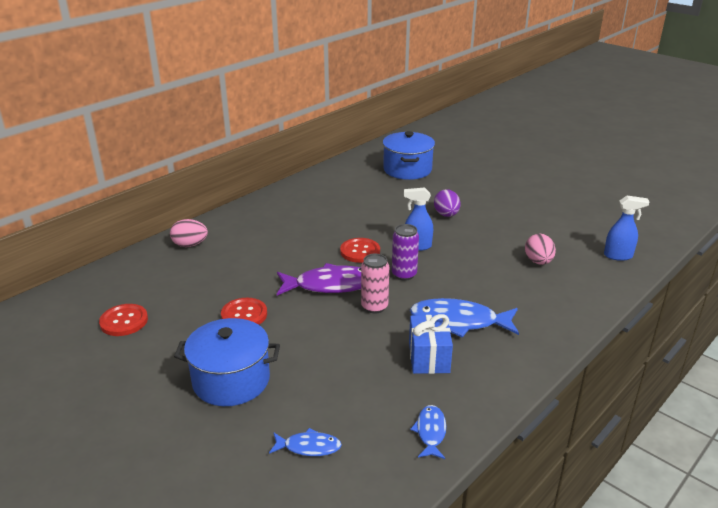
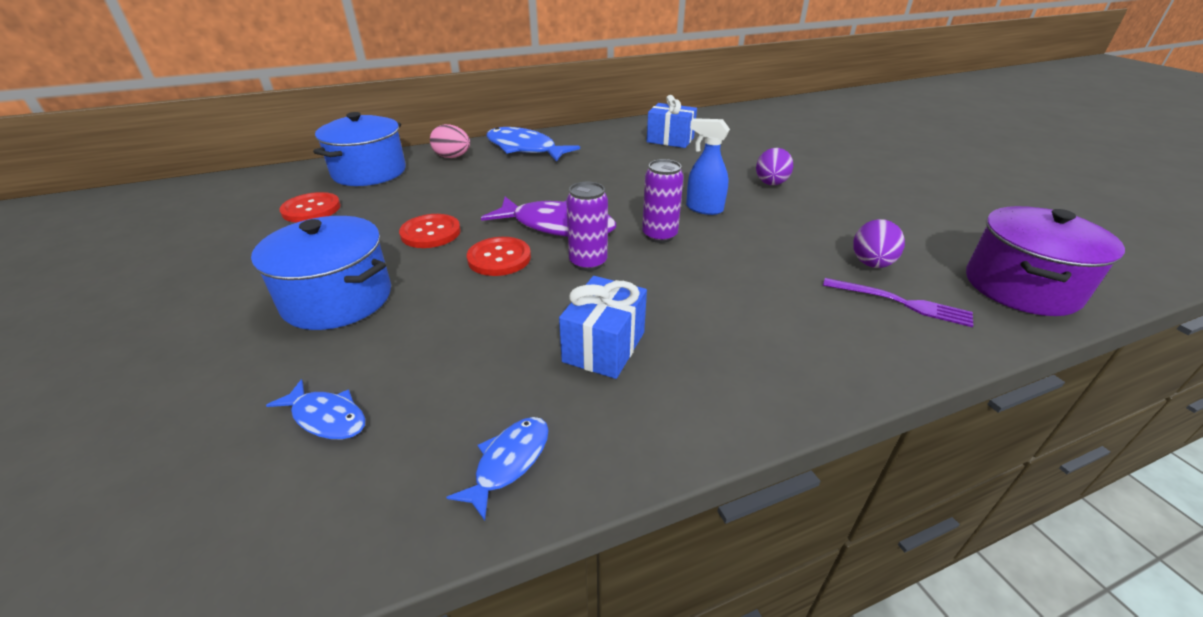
camera: 25 degrees right, 5 degrees up
(350, 189) = (670, 140): none -> blue gift
(360, 251) = (626, 199): red button -> red button (499, 258)
(374, 307) = (588, 262): pink can -> purple can
(407, 169) = (756, 133): blue pot -> blue pot (369, 172)
(459, 321) = (688, 311): blue fish -> blue fish (524, 149)
(538, 262) = (871, 264): pink egg -> purple egg
(565, 283) = (901, 303): none -> purple fork
(618, 256) = (1021, 287): blue spray bottle -> purple pot

